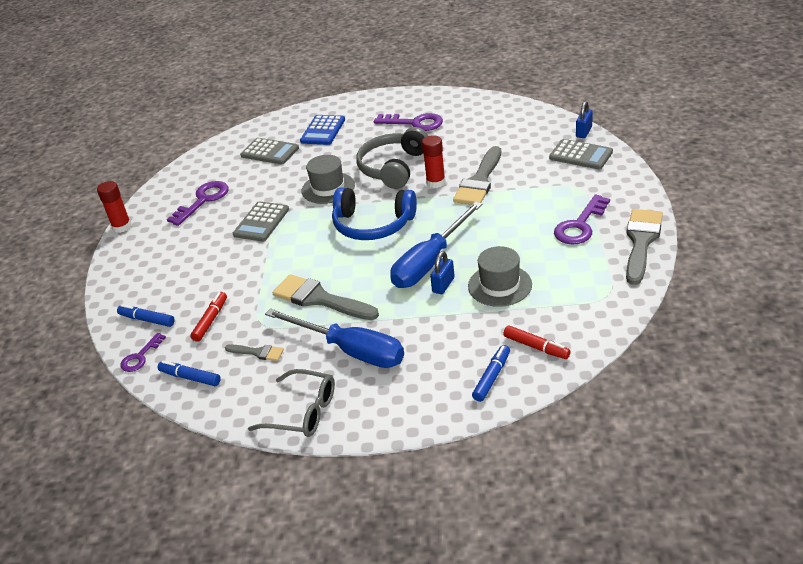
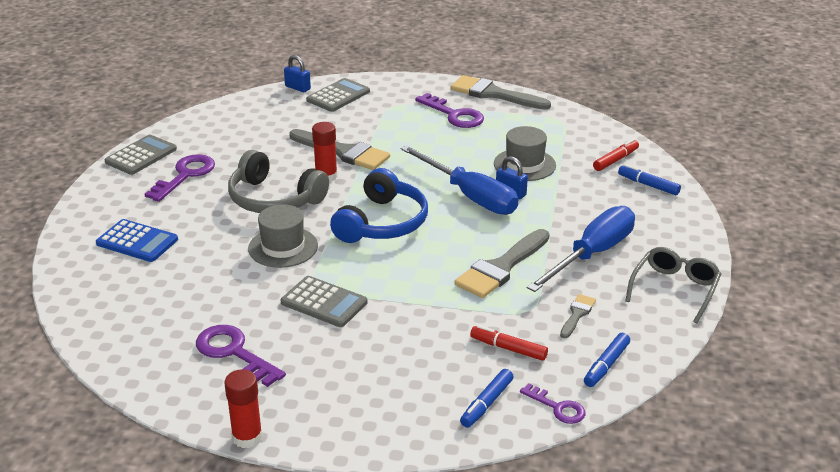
camera: 85 degrees left, 5 degrees down
(270, 152) = (152, 288): grey calculator -> grey calculator (141, 156)

